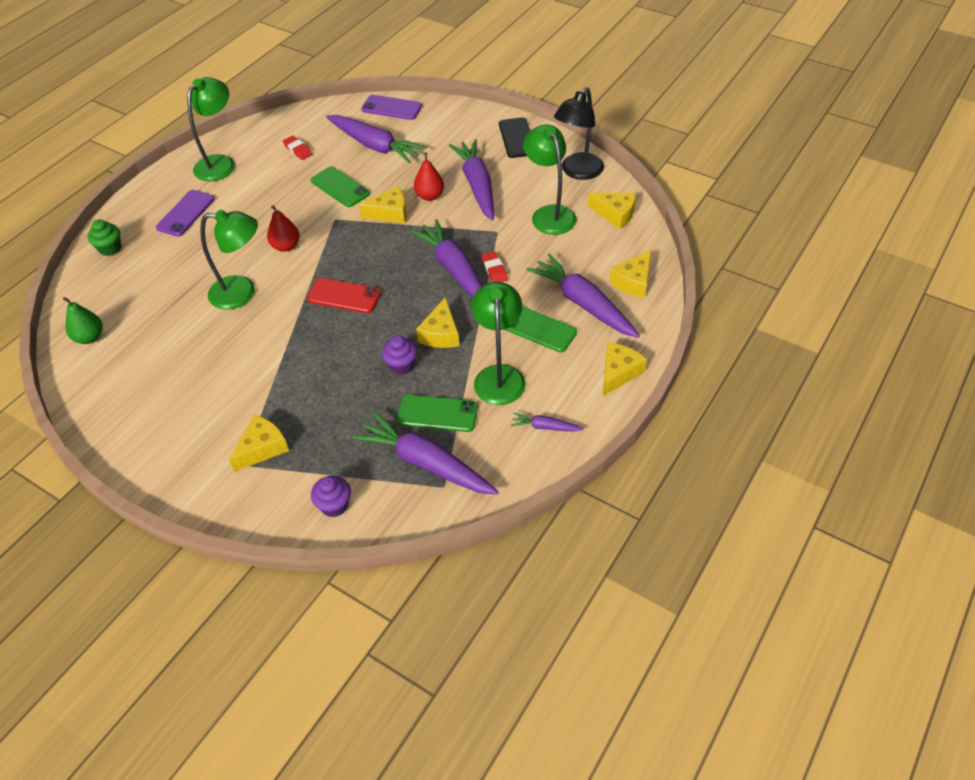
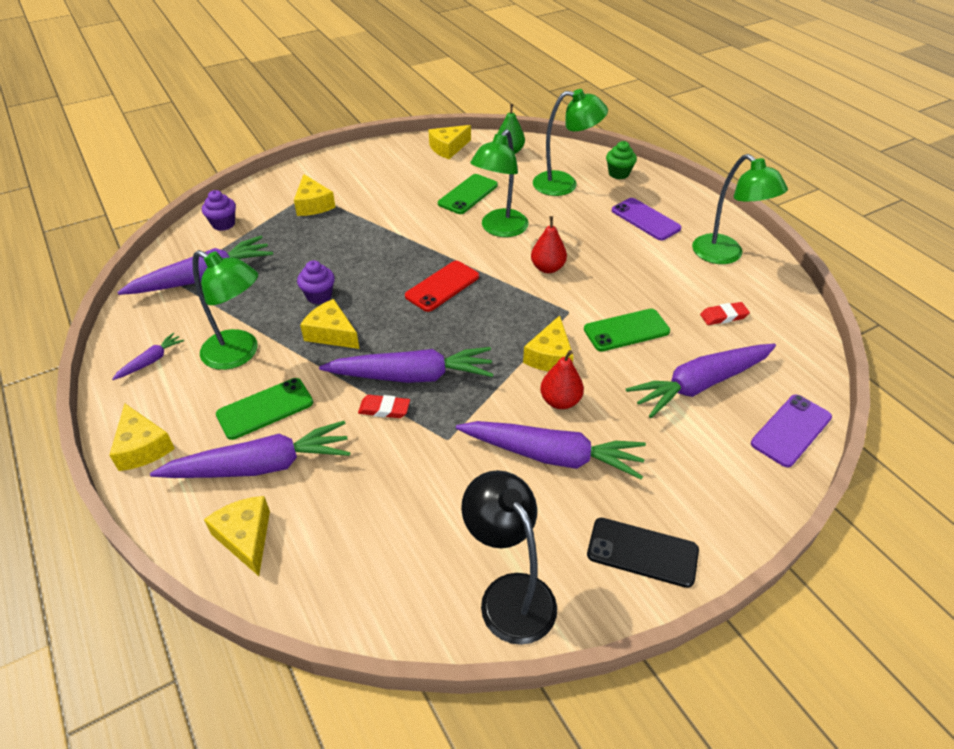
camera: 115 degrees right, 5 degrees down
(437, 413) = (243, 300): green phone -> green phone (468, 194)
(549, 214) = (440, 509): green lamp -> green lamp (564, 184)
(615, 214) = (381, 591): yellow cheese -> yellow cheese (448, 148)

